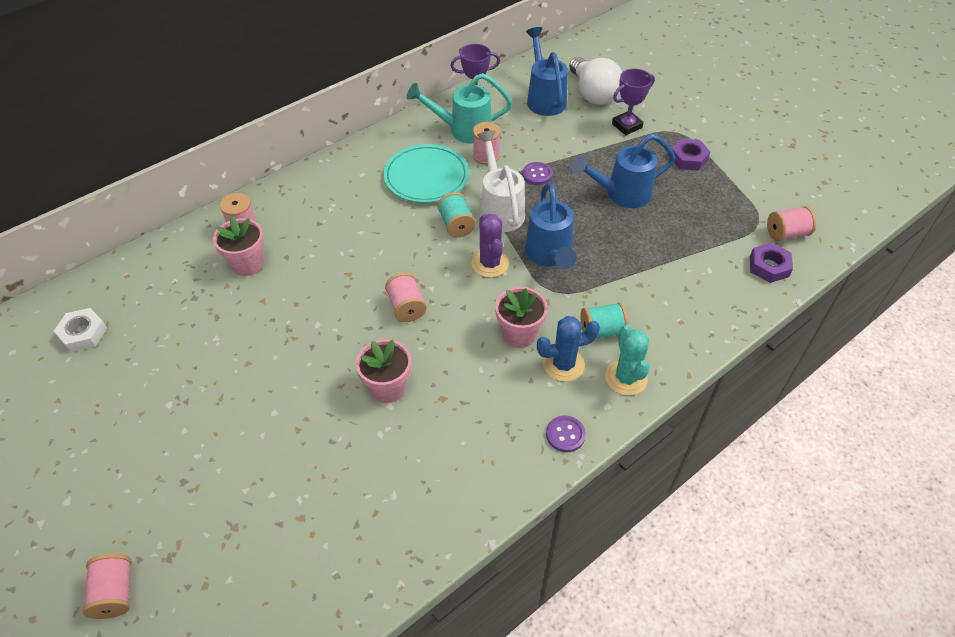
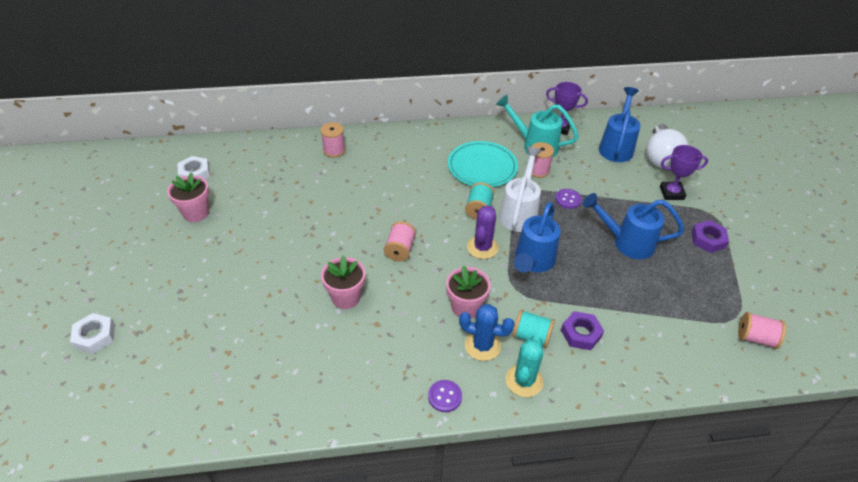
camera: 30 degrees right, 5 degrees down
(115, 592) = (95, 336): pink spool -> white nut
(248, 264) = (319, 174): pink flower pot -> pink flower pot (196, 213)
(769, 266) = (717, 357): purple nut -> purple nut (581, 334)

